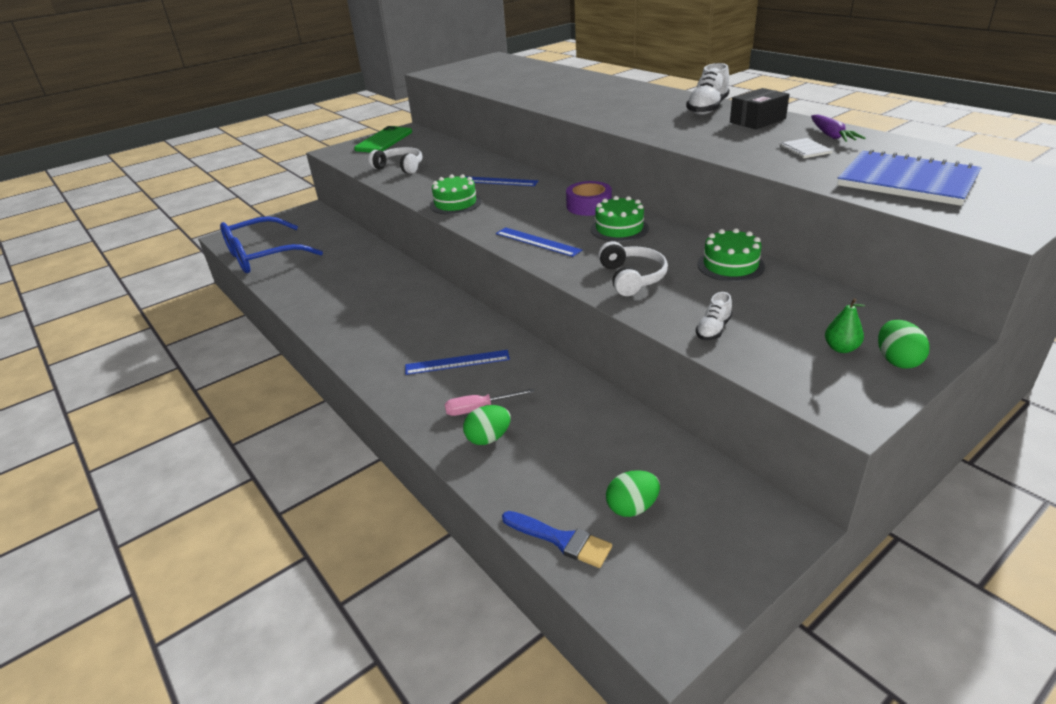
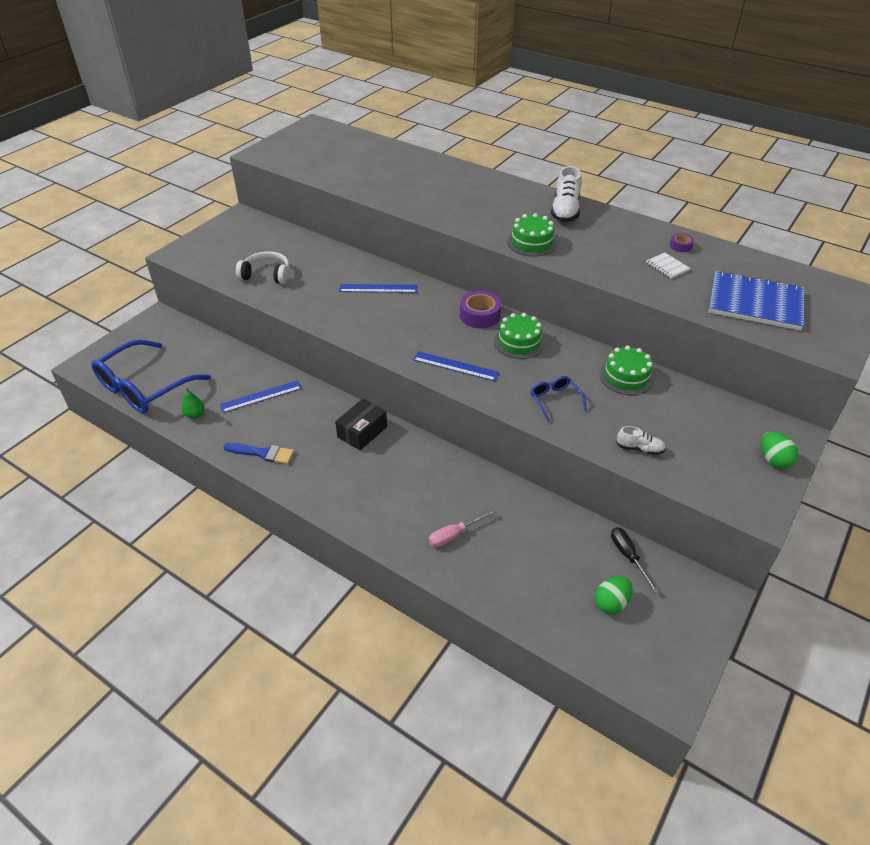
camera: 20 degrees left, 10 degrees up
(384, 140) = (225, 234): green phone -> none
(455, 203) = (353, 323): green cake -> green cake (532, 242)
(457, 362) = (412, 489): blue ruler -> blue ruler (261, 396)
(488, 438) = (476, 562): green egg -> none
(561, 540) = (572, 642): blue brush -> blue brush (263, 453)
(631, 278) = (555, 400): white headphones -> blue glasses
(678, 462) = (628, 556): none -> black screwdriver
(713, 329) = (639, 448): white shoe -> white shoe turned 90 degrees counterclockwise
(757, 120) = (614, 227): black box -> black box (362, 432)
(831, 135) = (680, 246): purple carrot -> purple tape
(841, 348) = (734, 454): green pear -> green pear (195, 415)

